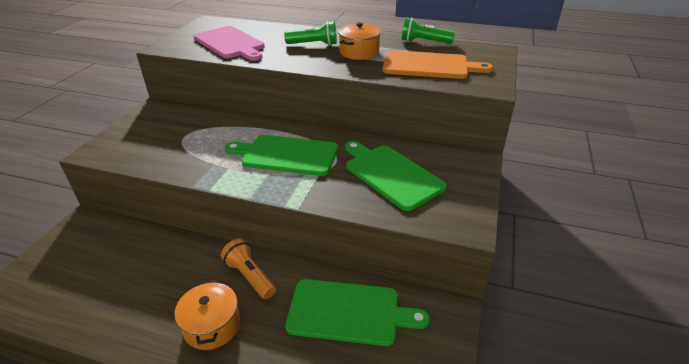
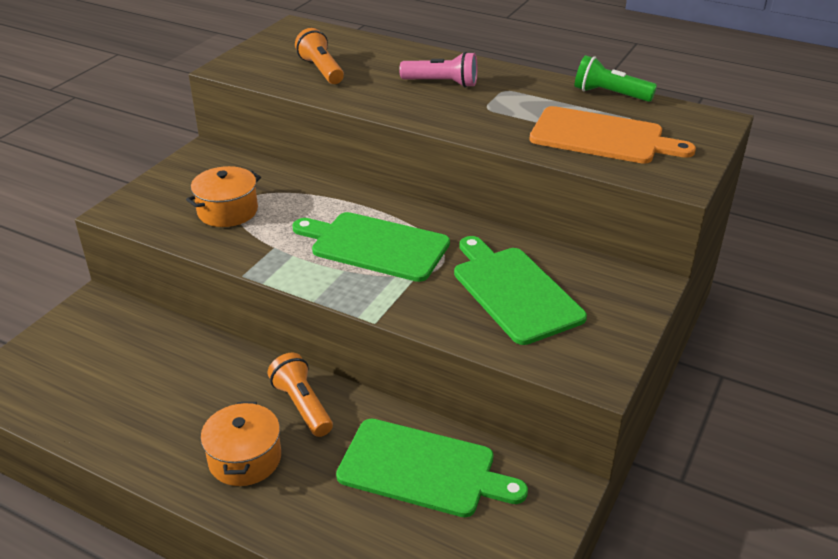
camera: 10 degrees right, 0 degrees up
(230, 43) = (321, 70): pink cutting board -> orange flashlight
(314, 44) = (442, 83): green flashlight -> pink flashlight
(359, 52) = (505, 104): orange pot -> orange pot (227, 211)

